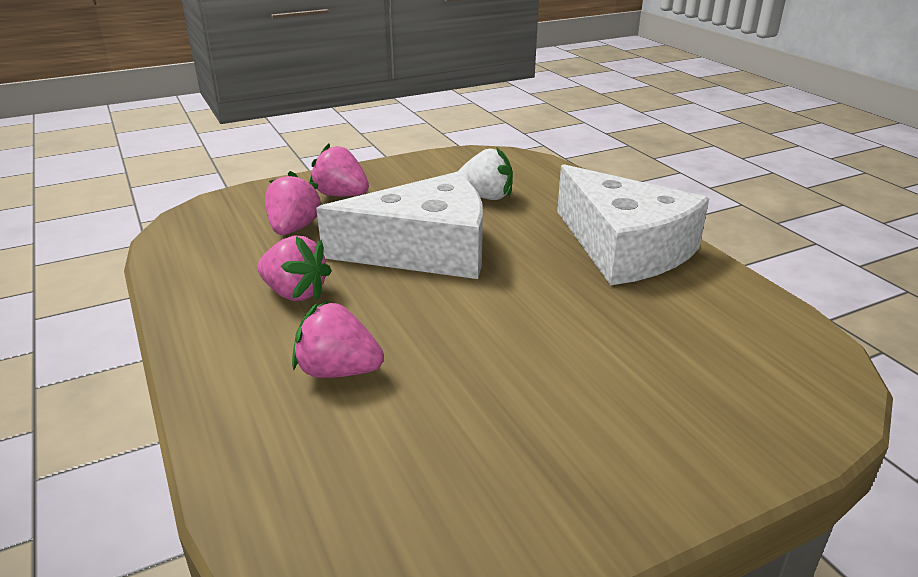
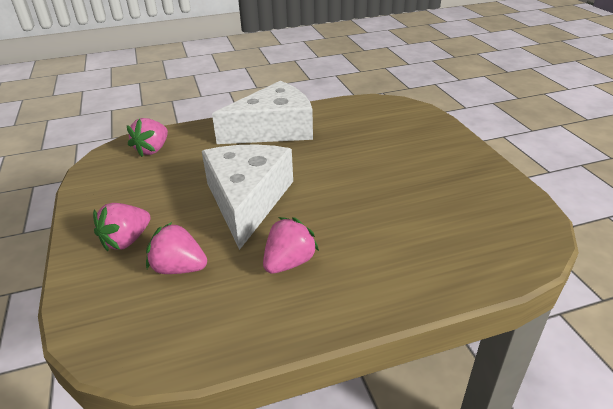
camera: 80 degrees left, 5 degrees up
(338, 371) = (387, 239): pink strawberry -> pink strawberry (152, 150)
(485, 197) = (177, 169): white strawberry -> none

